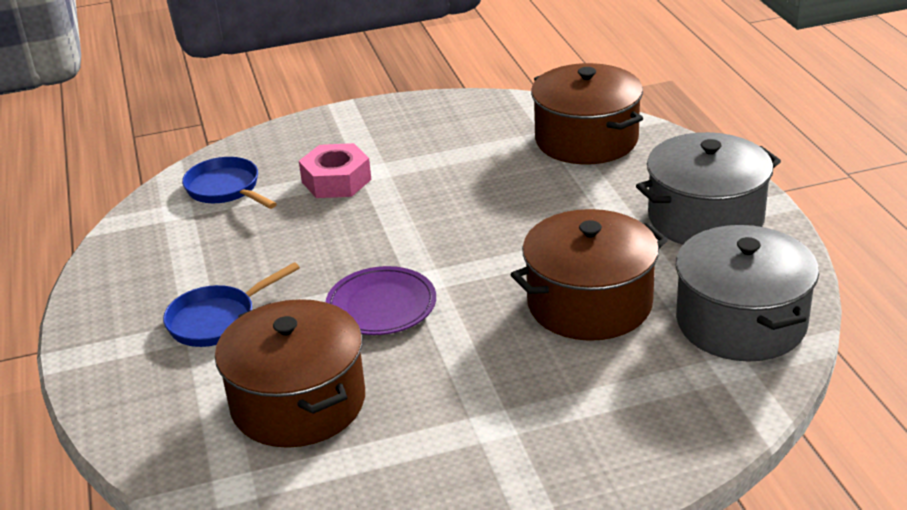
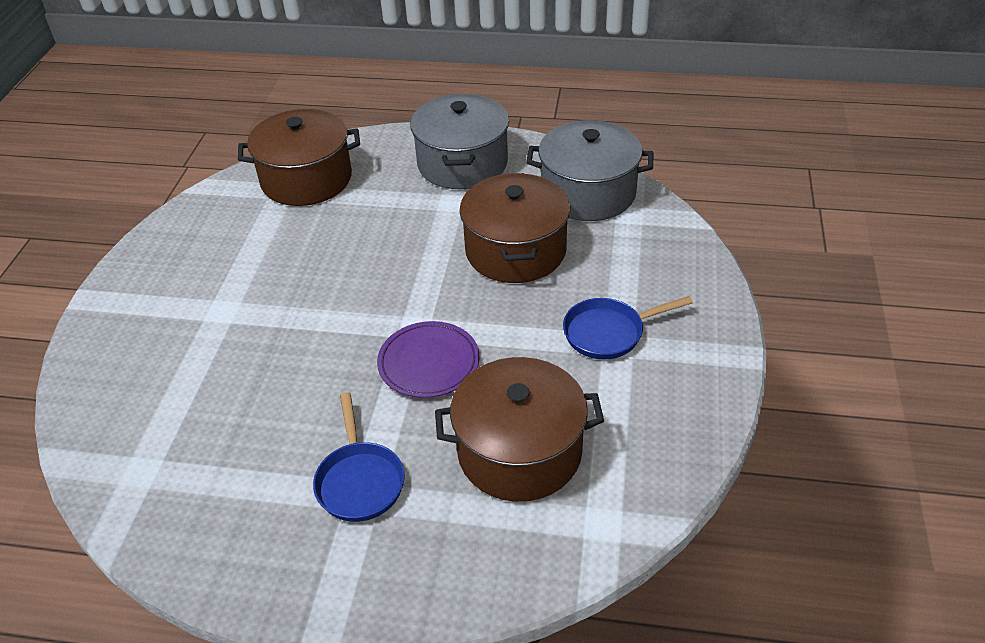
camera: 65 degrees left, 10 degrees up
(226, 189) = (142, 422): blue pan -> blue pan (609, 333)
(336, 181) = (212, 338): pink nut -> none

